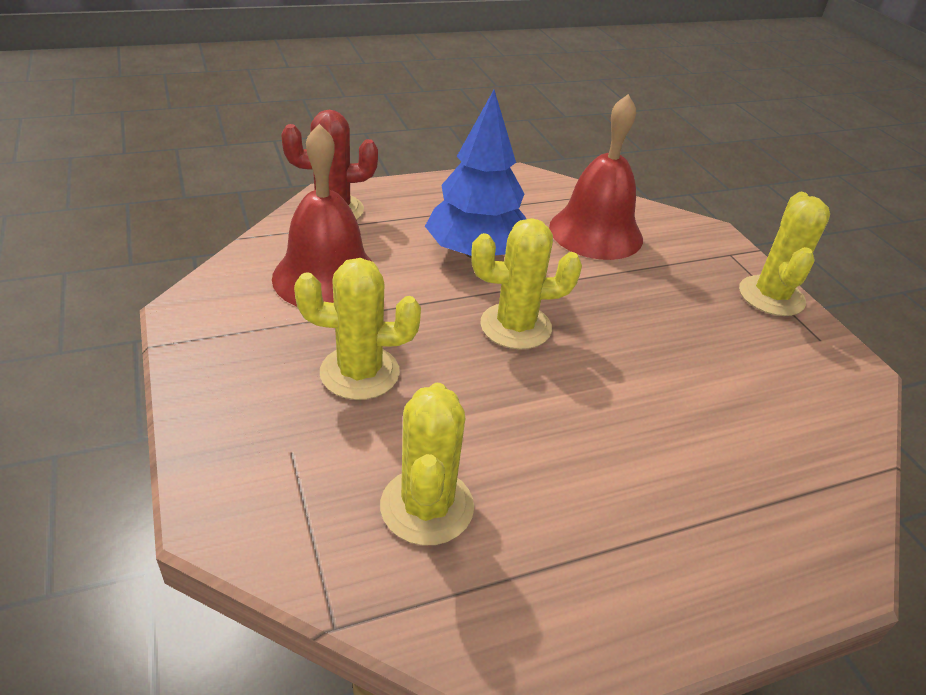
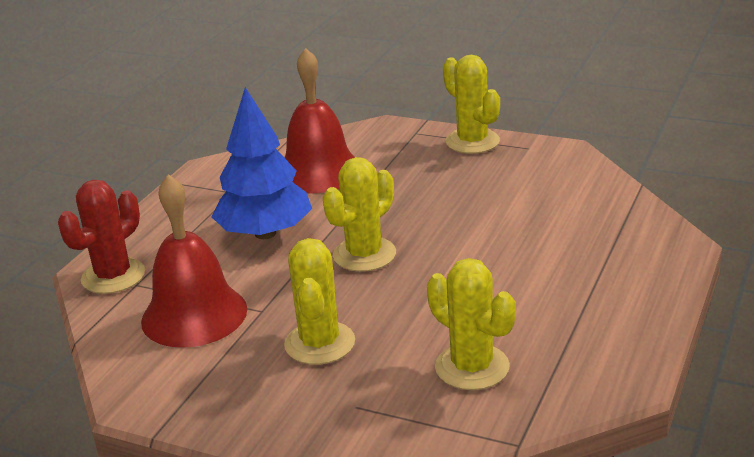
camera: 40 degrees left, 10 degrees down
(359, 373) = (320, 343): yellow cactus -> yellow cactus turned 45 degrees counterclockwise

